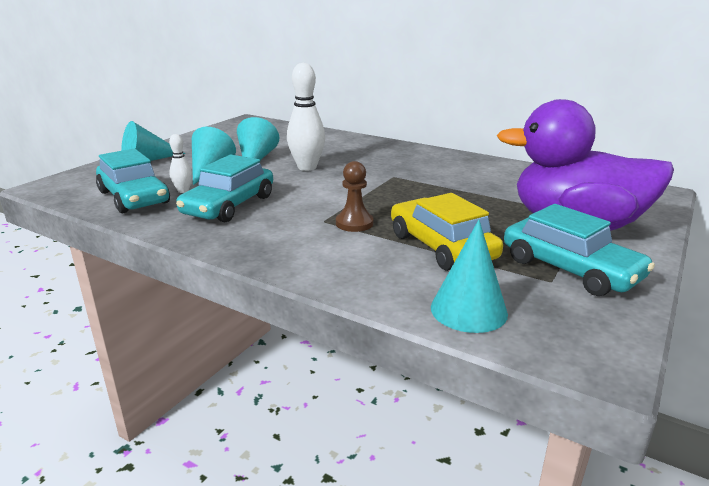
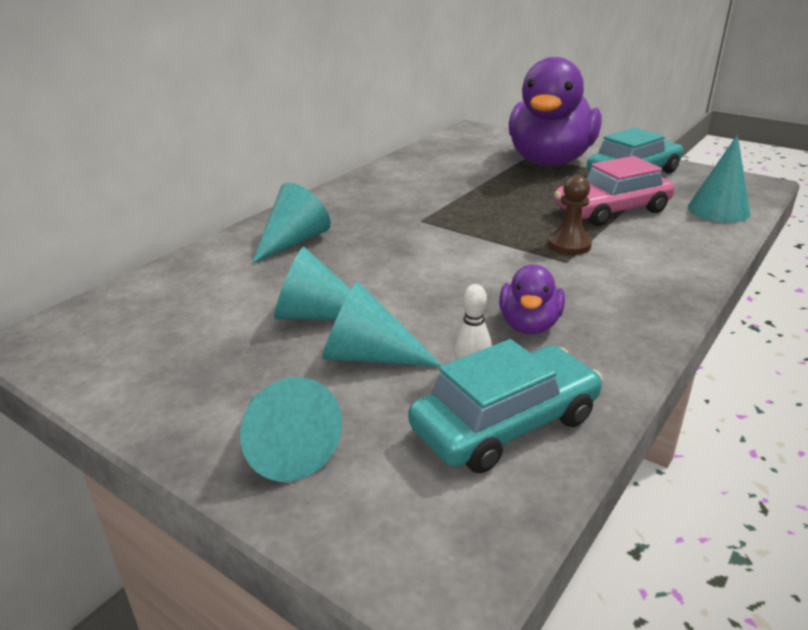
camera: 85 degrees left, 5 degrees up
(229, 205) = (529, 325): turquoise car -> purple duck
(307, 167) = (374, 272): white bowling pin -> none
(349, 148) = (293, 242): none -> turquoise cone
(441, 247) = (611, 210): yellow car -> pink car

